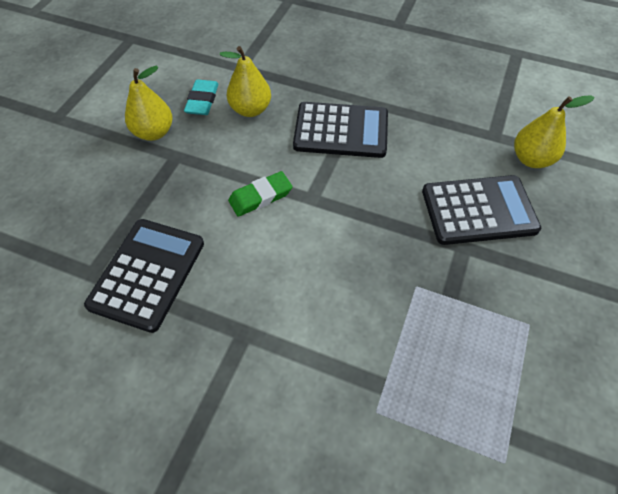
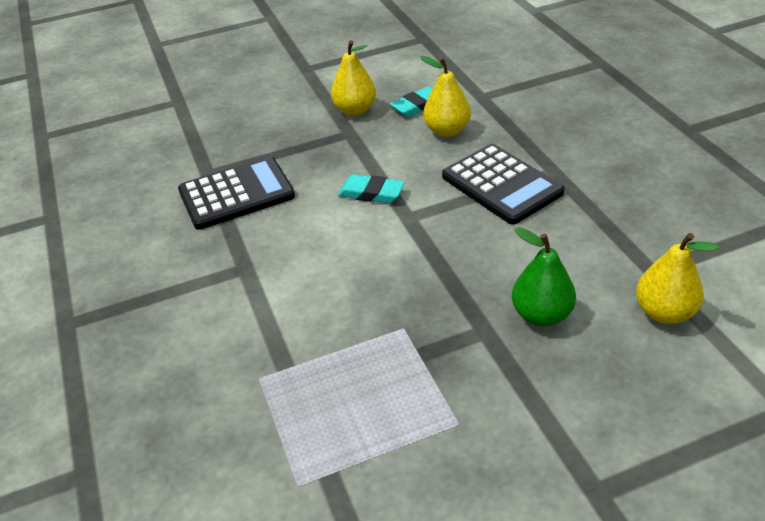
camera: 50 degrees right, 15 degrees down
(260, 197) = (371, 193): green eraser -> turquoise eraser
(478, 210) = (541, 315): black calculator -> green pear

